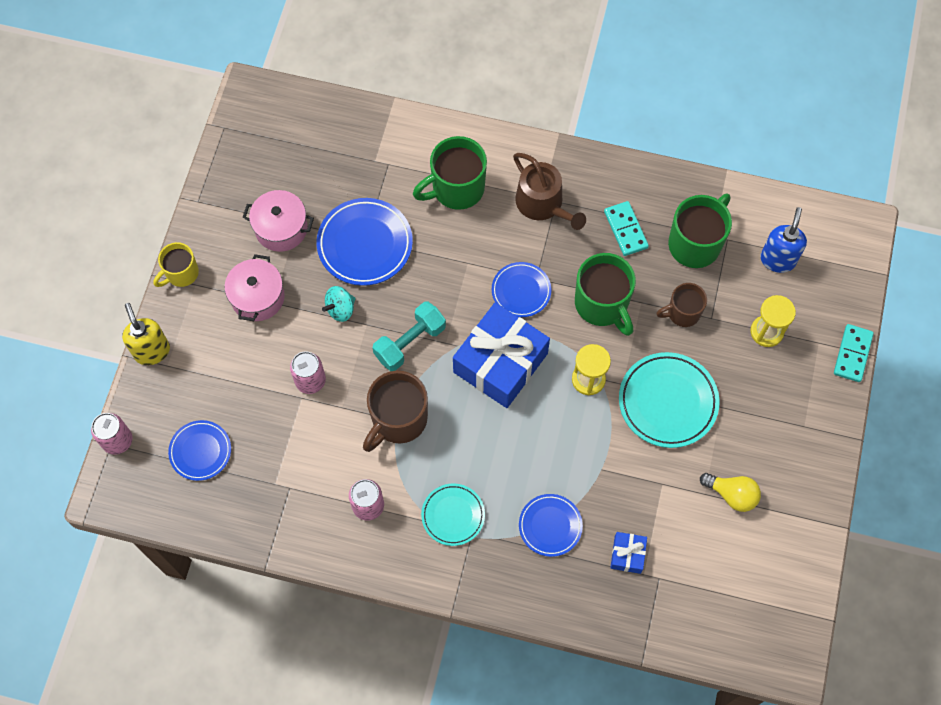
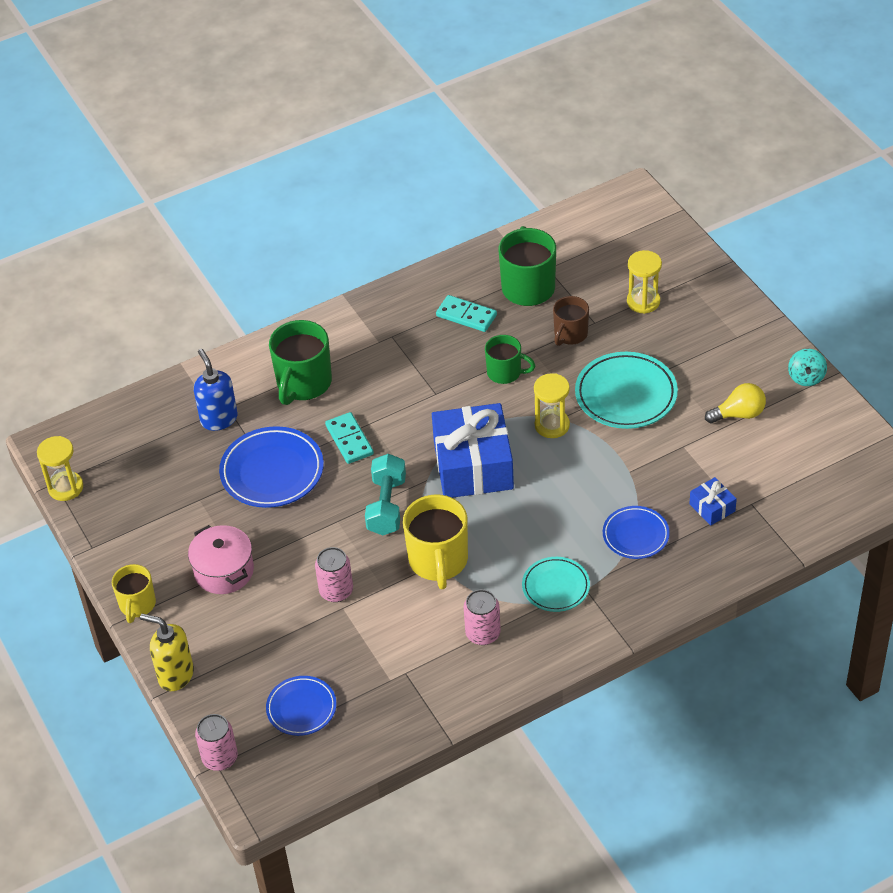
camera: 40 degrees left, 20 degrees down
(226, 137) = (65, 487): none -> yellow hourglass
(281, 228) = (188, 512): pink pot -> none
(340, 309) = (304, 527): turquoise spinning top -> turquoise spinning top (806, 377)
(398, 420) = (438, 561): brown mug -> yellow mug
(521, 291) = (434, 410): blue plate -> none
(543, 204) = (384, 345): brown watering can -> none
(602, 304) = (505, 373): green mug -> green mug, size x0.61
(777, 259) = (598, 254): blue soap dispenser -> blue soap dispenser (219, 419)
(852, 354) = (717, 271): turquoise domino -> turquoise domino (349, 440)

